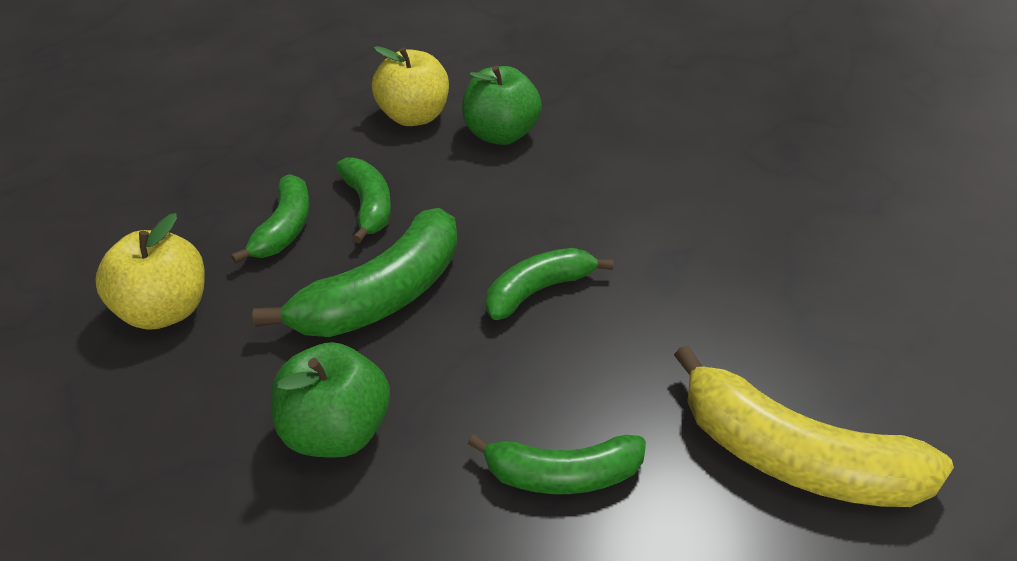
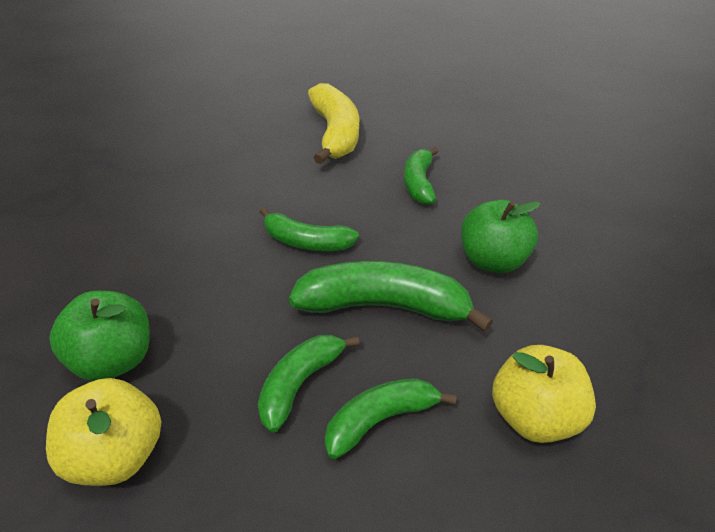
camera: 130 degrees left, 0 degrees up
(562, 475) = (418, 183): green banana -> green banana turned 135 degrees counterclockwise

